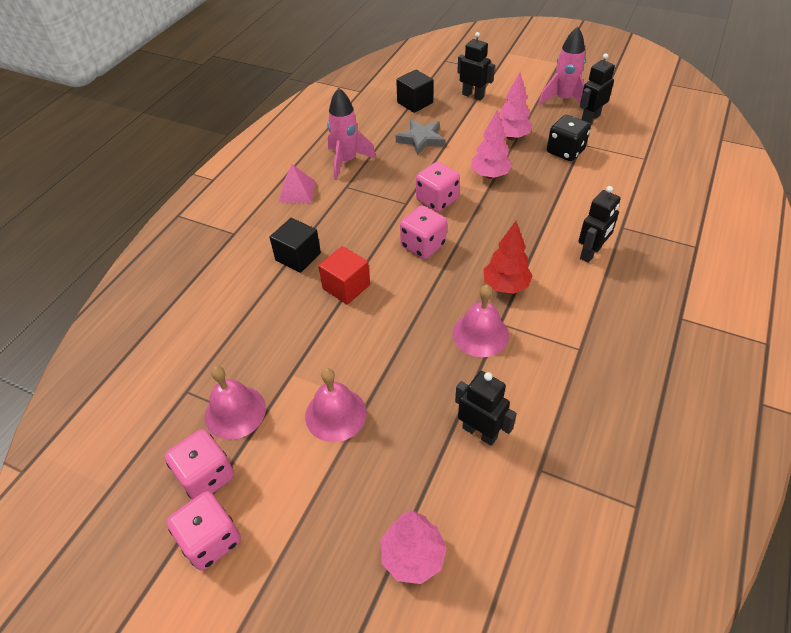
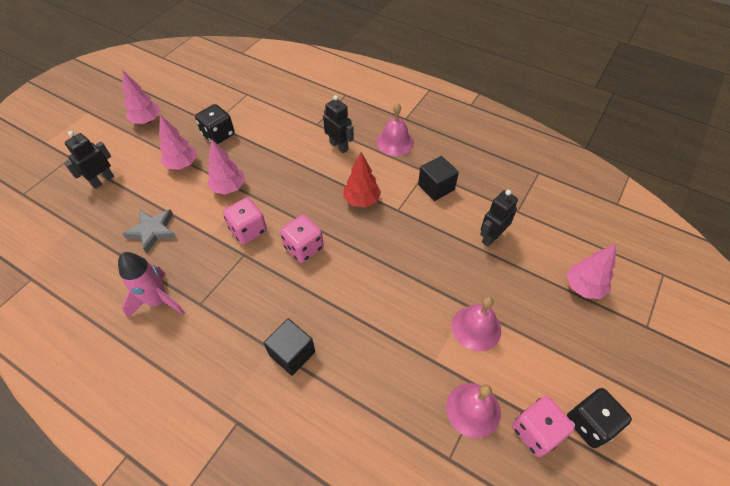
camera: 85 degrees left, 5 degrees up
(211, 540) = (589, 423): pink dice -> black dice
(297, 191) = (189, 353): pink pyramid -> none
(346, 287) = (341, 312): red cube -> none
(415, 103) = (86, 229): black cube -> black cube (436, 187)
(480, 334) = (406, 223): pink bell -> pink bell (395, 142)
(563, 100) = (147, 121): pink rocket -> pink tree
(590, 118) = (182, 111): black robot -> none

